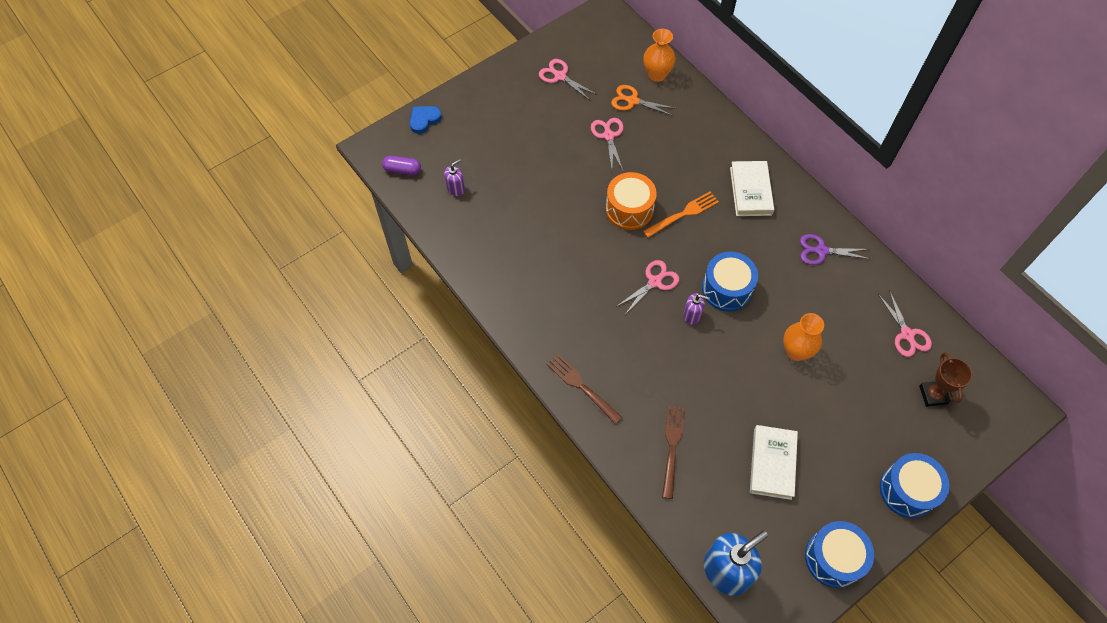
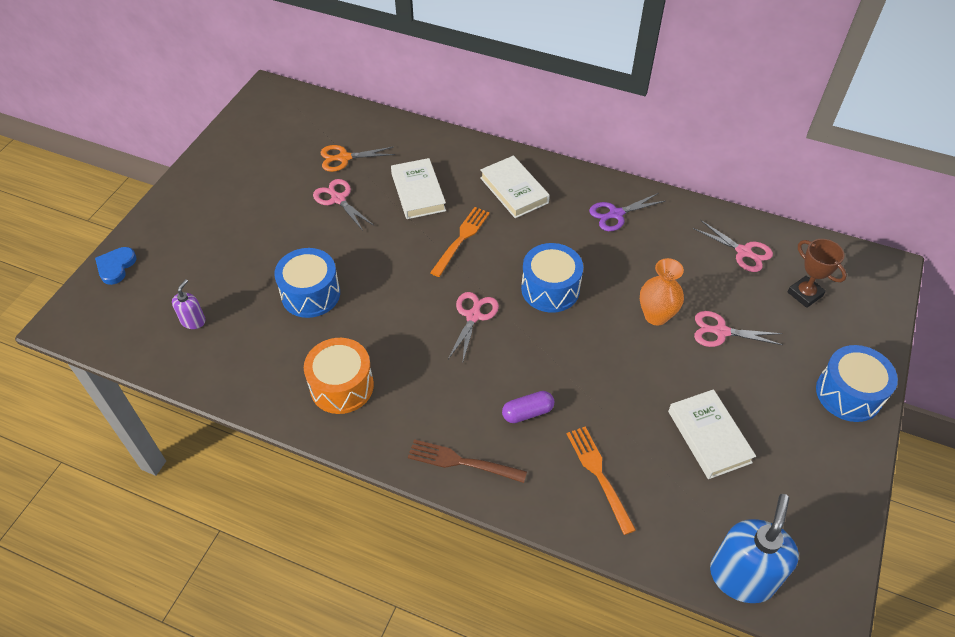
camera: 30 degrees left, 10 degrees down
(402, 170) = (116, 329): purple capsule -> purple capsule (527, 412)
(560, 76) = (252, 165): pink scissors -> pink scissors (720, 331)
(629, 209) = (403, 258): orange drum -> orange drum (342, 386)
(657, 74) = (354, 125): orange vase -> none
(672, 447) = (599, 475): brown fork -> orange fork
(673, 158) = (418, 192): none -> white book
(692, 315) = (532, 330): purple soap dispenser -> none
(833, 558) = (833, 500): blue drum -> blue drum (310, 294)

